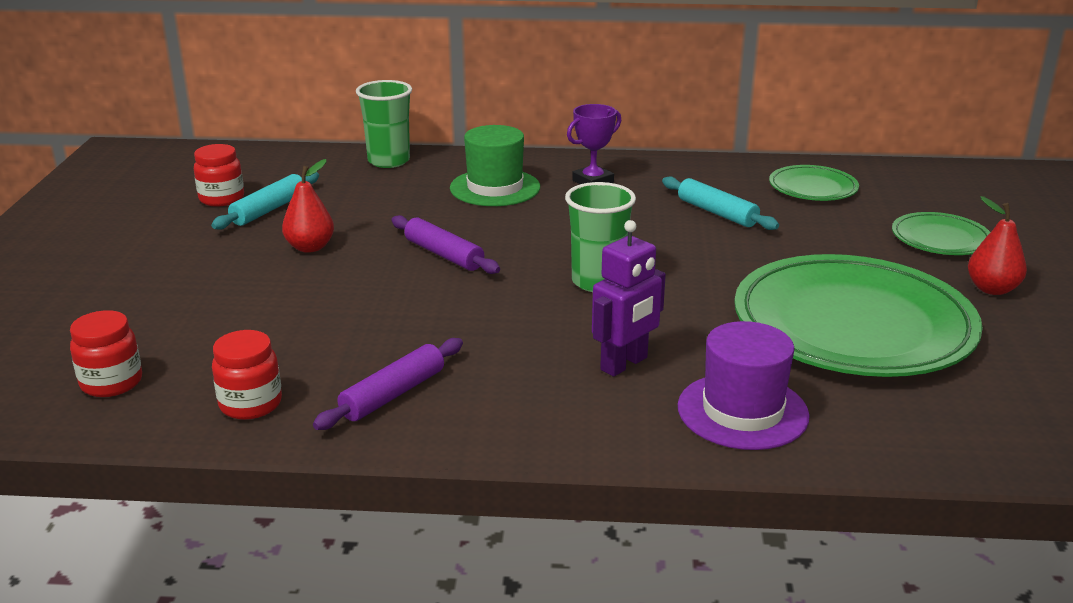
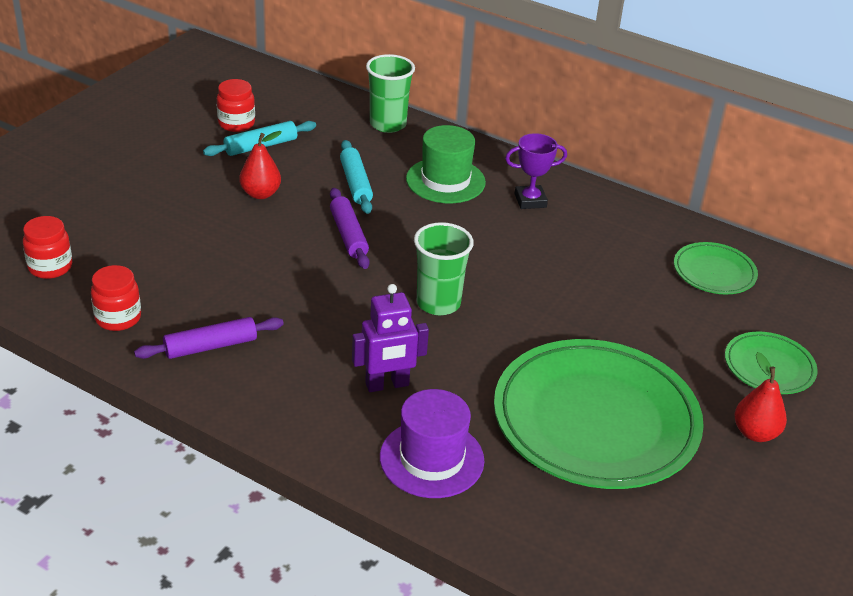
camera: 25 degrees right, 10 degrees up
(717, 213) = (601, 269): turquoise rolling pin -> turquoise rolling pin (355, 183)

